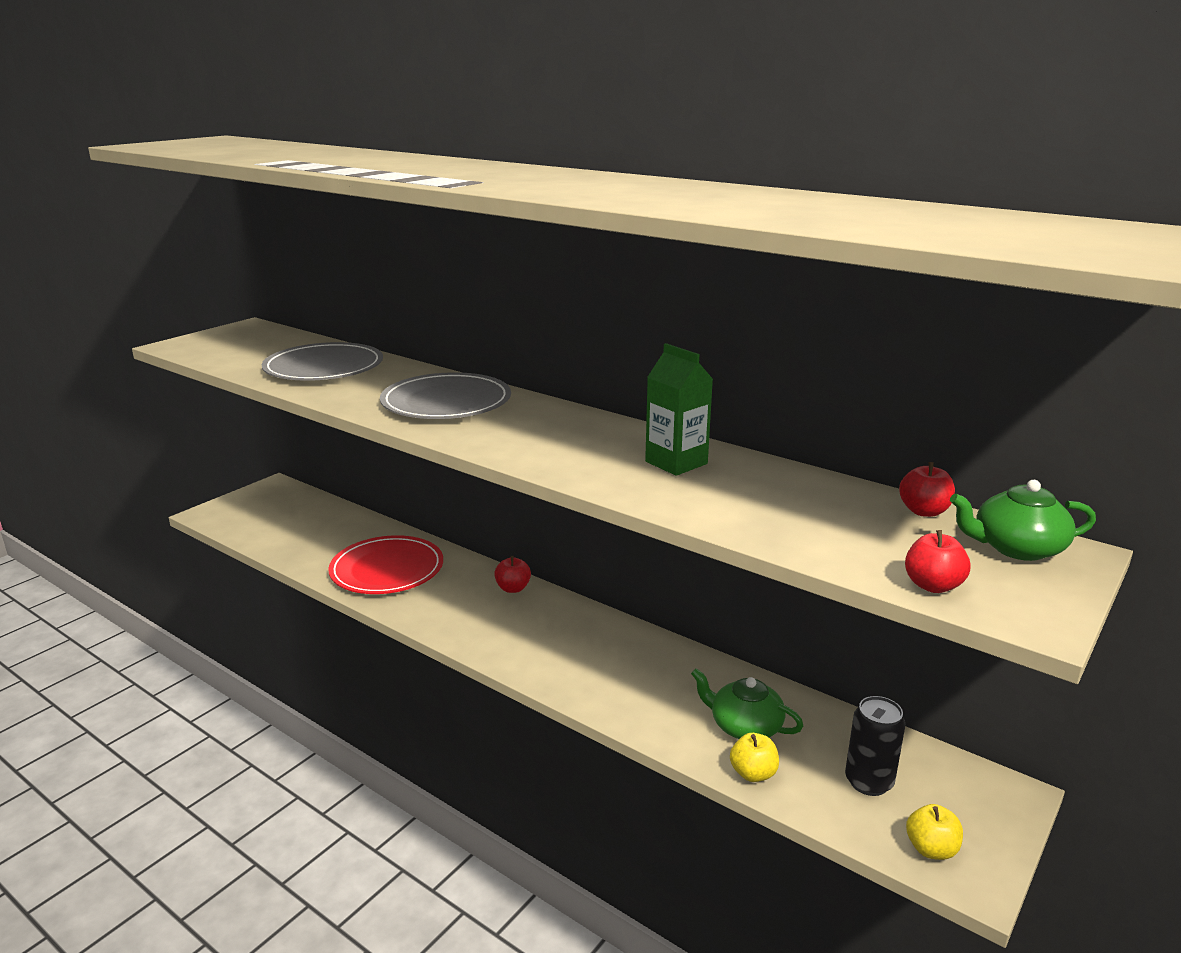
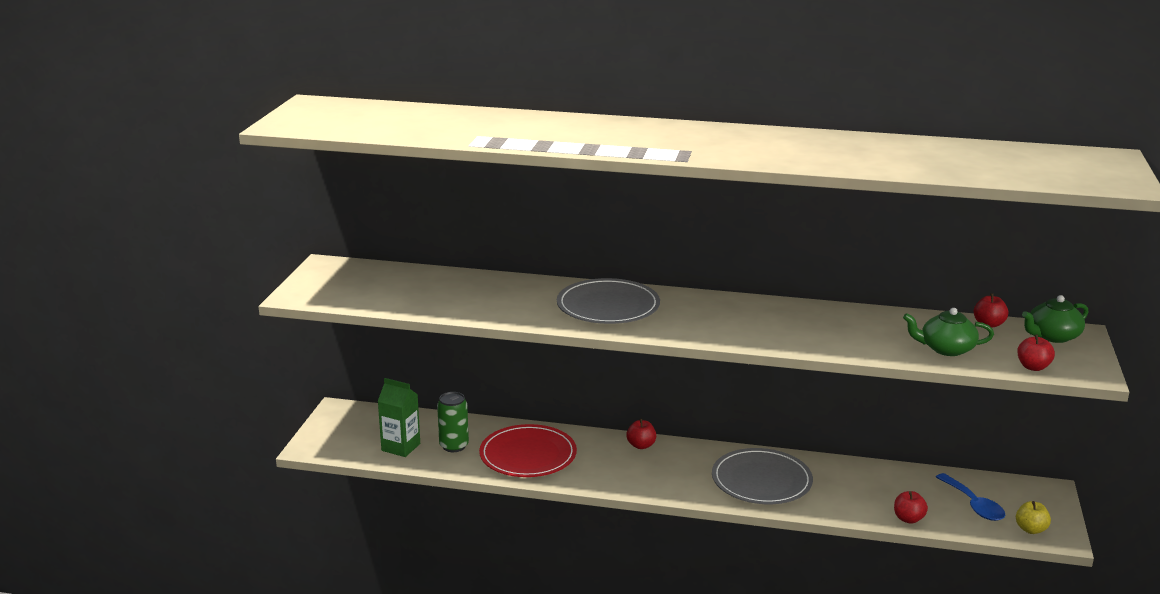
camera: 25 degrees left, 0 degrees up
(324, 367) = (465, 294): grey plate -> grey plate (761, 480)
(329, 543) = (454, 446): none -> green can
(676, 463) = (820, 321): green carton -> green carton (401, 447)
(744, 726) = (880, 494): green teapot -> green teapot (946, 349)
(753, 773) = (908, 519): yellow apple -> red apple
(868, 782) = (973, 505): black can -> blue spoon

